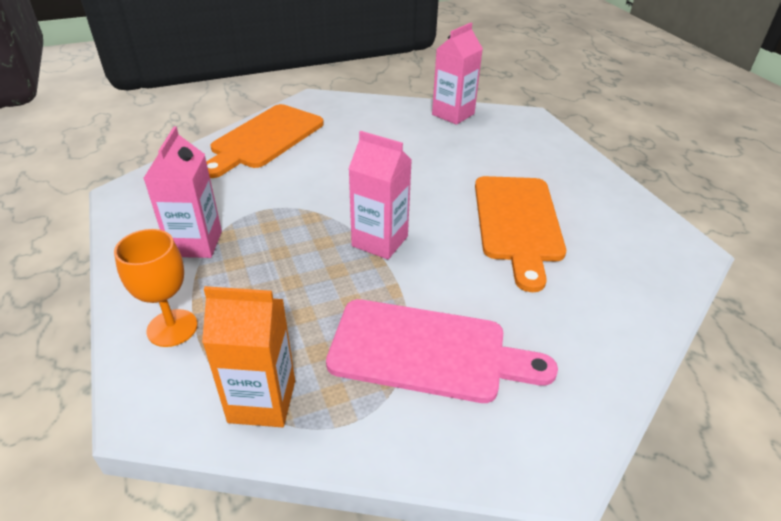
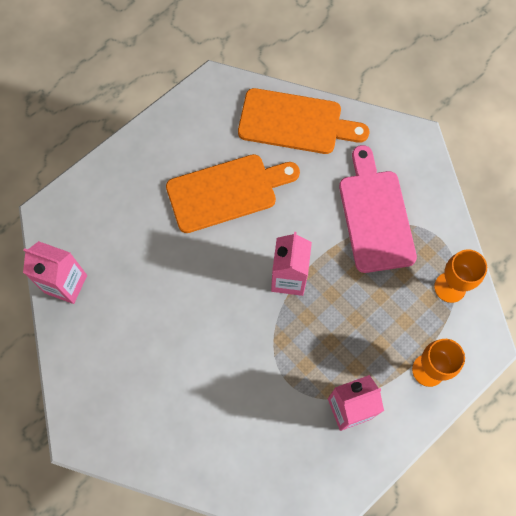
camera: 110 degrees left, 30 degrees up
(262, 401) = (450, 287): orange carton -> orange goblet
(264, 139) = (181, 444): orange cutting board -> orange cutting board (295, 123)

